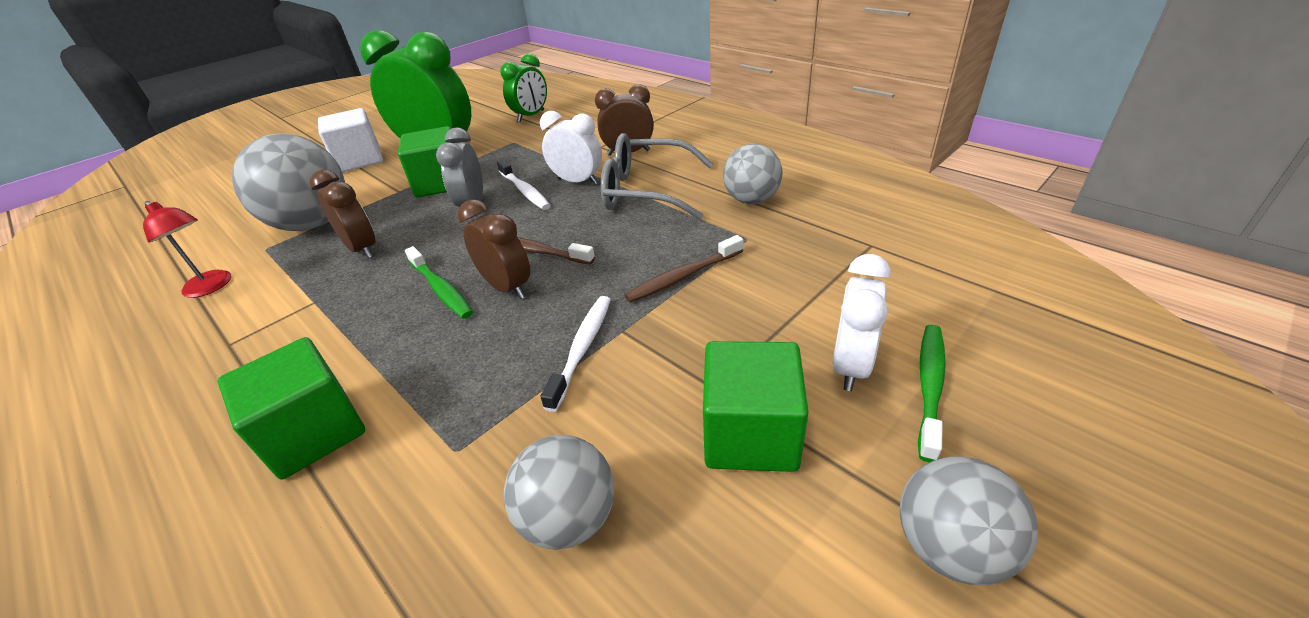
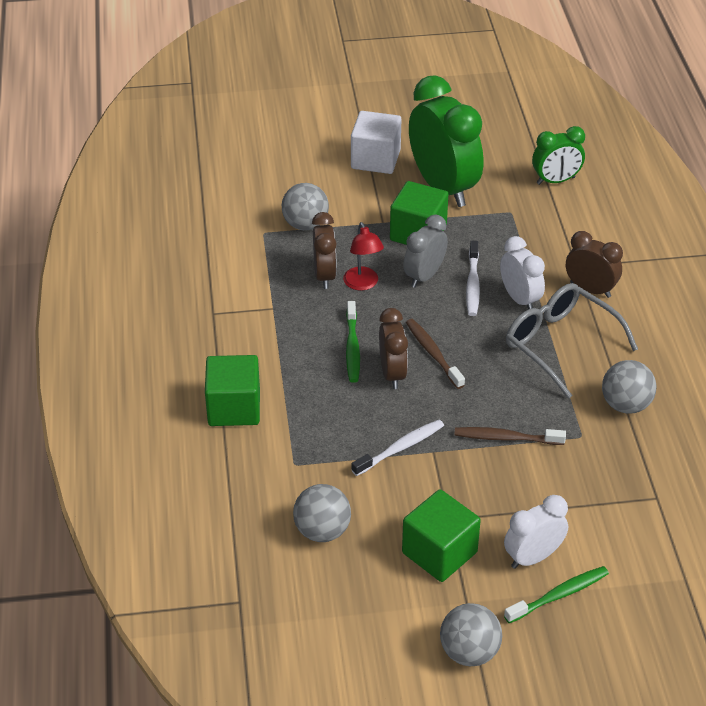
camera: 35 degrees right, 5 degrees up
(212, 287) = (219, 253): red lamp -> red lamp (363, 284)
(313, 224) = (305, 224): grey ball -> grey ball, size x0.60

